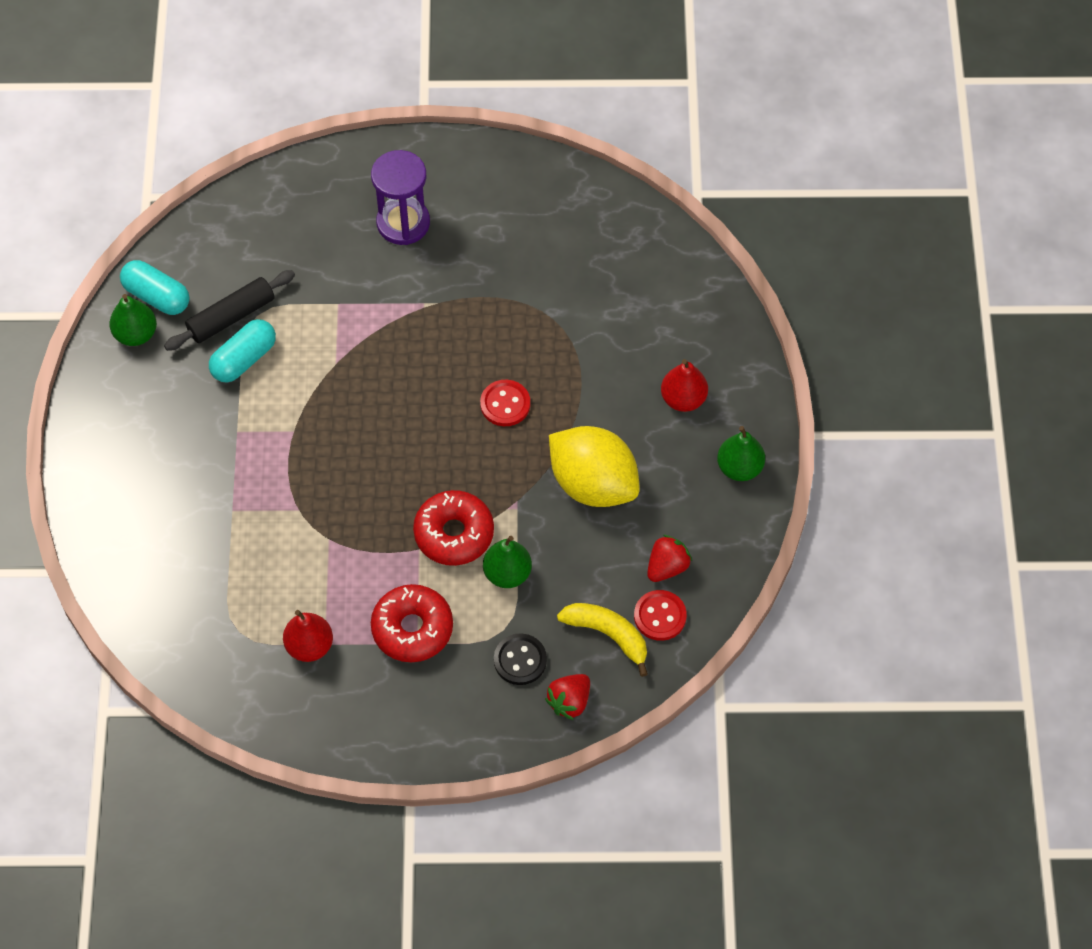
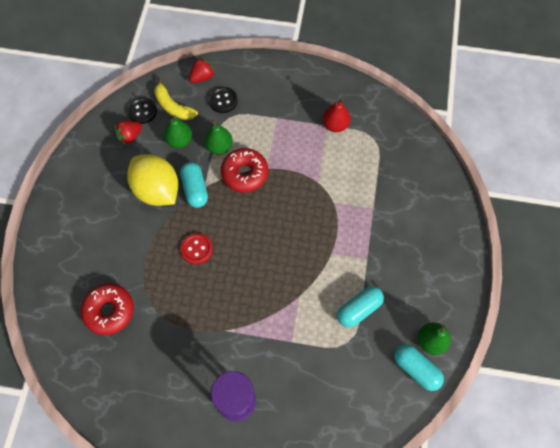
camera: 170 degrees left, 5 degrees up
(231, 317) = (365, 343): black rolling pin -> none
(412, 628) = (278, 125): red donut -> red donut (109, 311)
(531, 495) = (195, 189): none -> turquoise capsule
(660, 616) = (142, 111): red button -> black button
(683, 399) = (86, 234): red pear -> none
(739, 467) = (69, 186): green pear -> green pear (179, 140)

